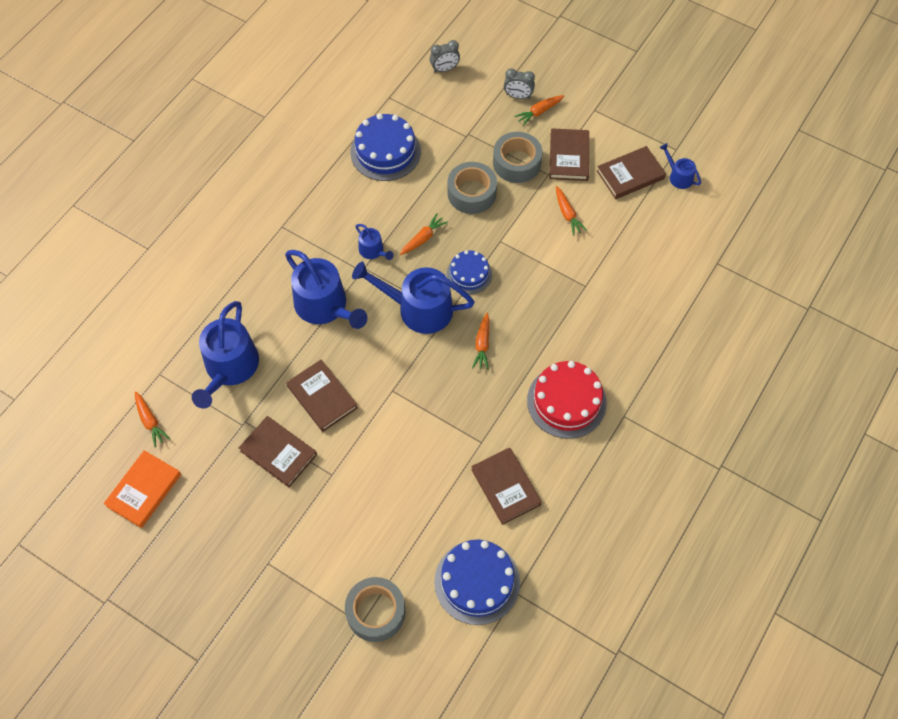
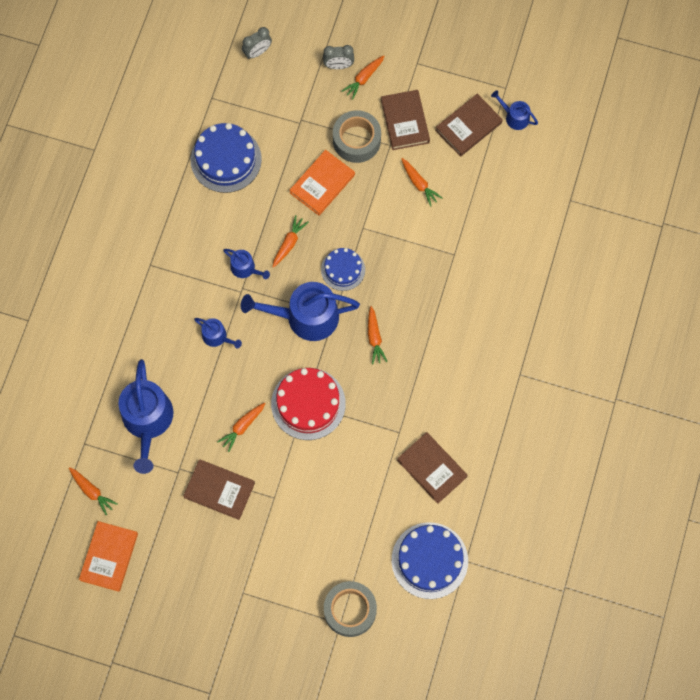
camera: 15 degrees left, 10 degrees up
(322, 397) = (242, 427): brown book -> orange carrot
(325, 306) = (217, 336): blue watering can -> blue watering can, size x0.48
(471, 193) = (322, 184): grey tape -> orange book
(566, 401) = (465, 374): red cake -> red cake (308, 403)

